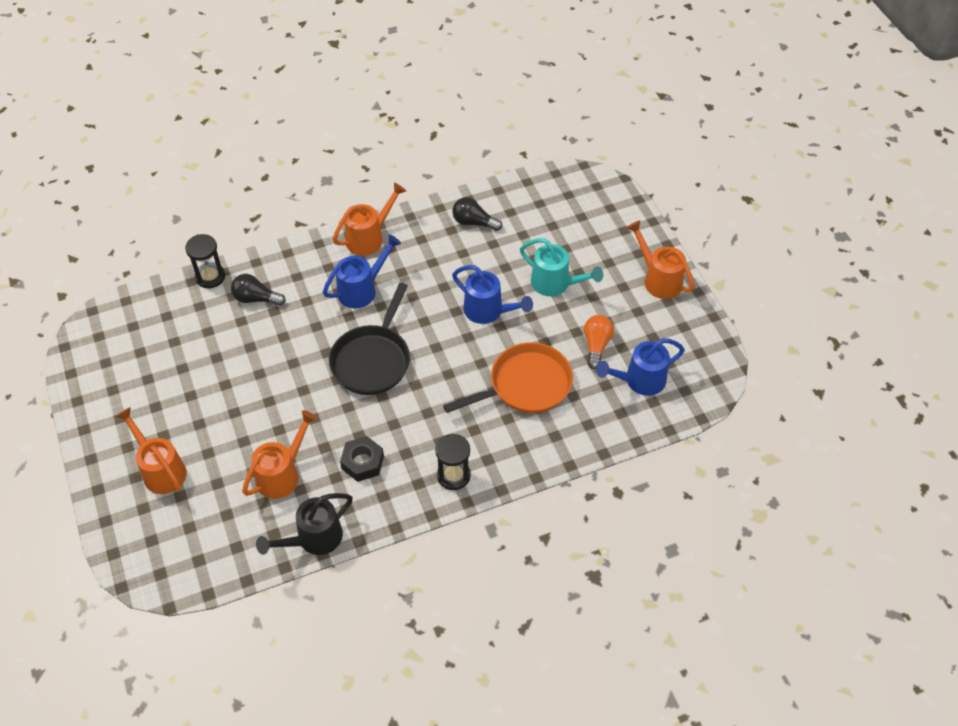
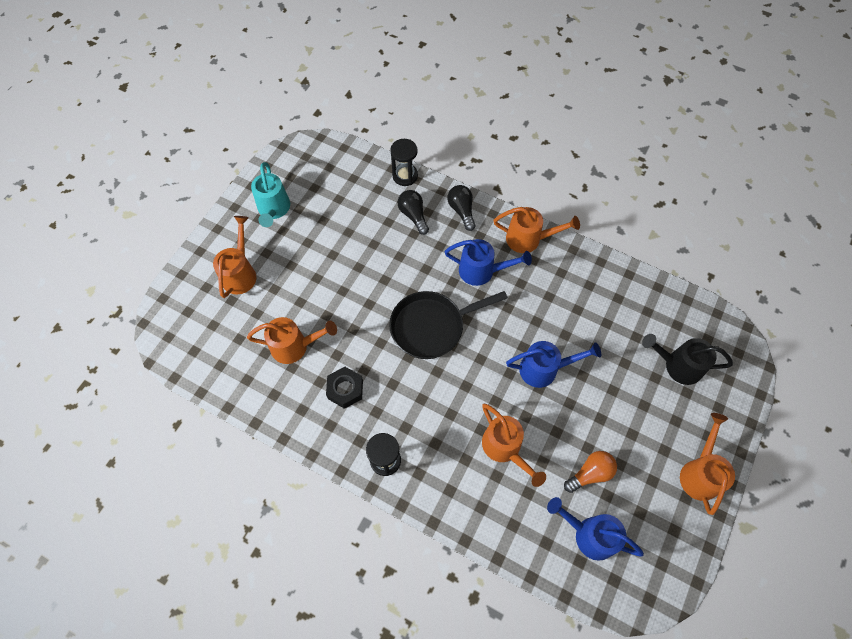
camera: 50 degrees right, 10 degrees up
(313, 539) = (262, 408): black watering can -> black watering can (677, 365)
(474, 222) = (612, 294): black light bulb -> black light bulb (462, 211)
(488, 311) = (544, 369): blue watering can -> blue watering can turned 90 degrees counterclockwise
(525, 385) = (505, 449): orange pan -> orange watering can
(555, 284) = (616, 397): turquoise watering can -> turquoise watering can (273, 210)

